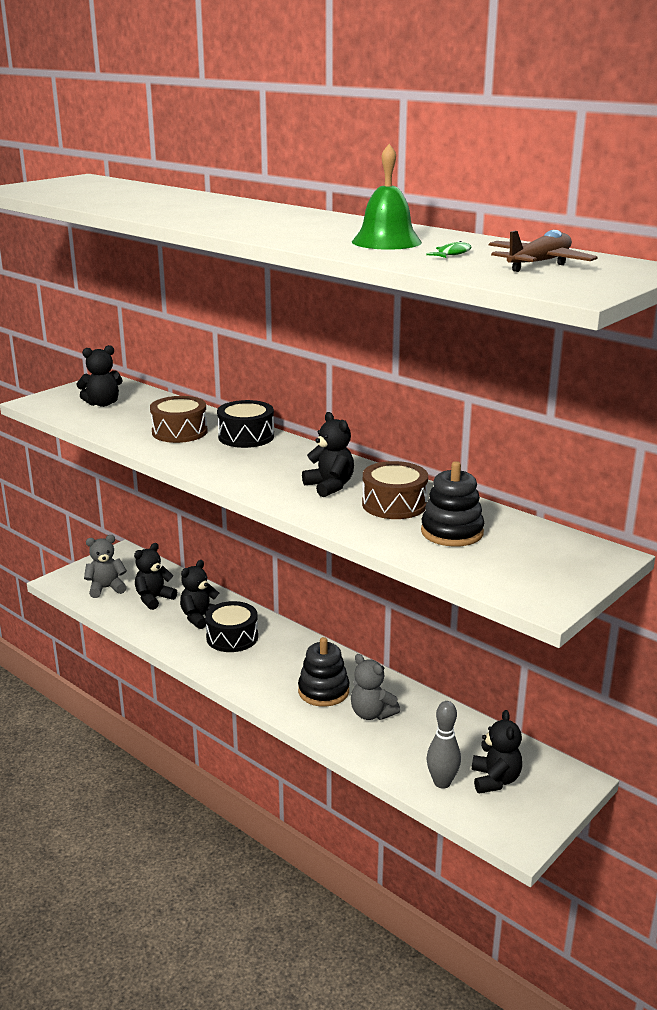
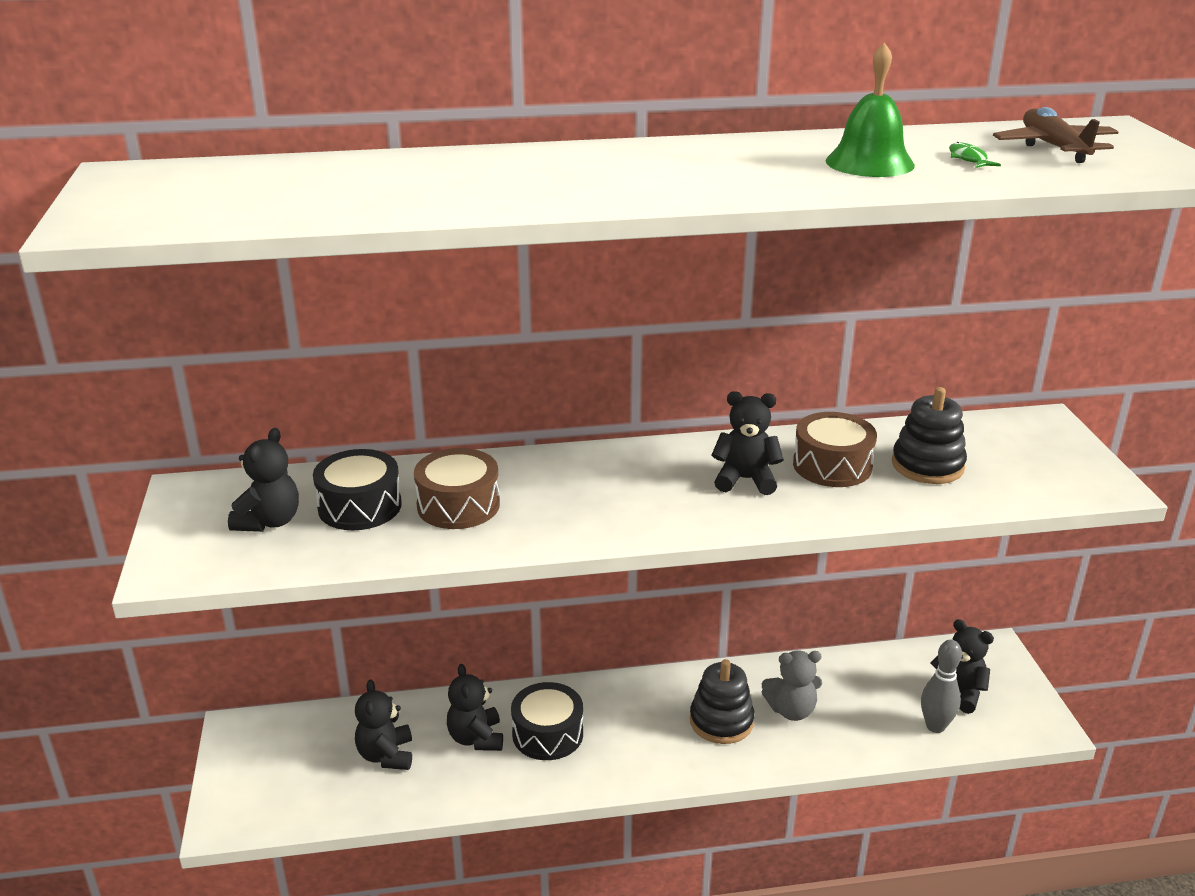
camera: 50 degrees left, 5 degrees up
(106, 588) = (304, 785): grey teddy bear -> none
(246, 436) = (540, 471): black drum -> black drum (360, 506)

